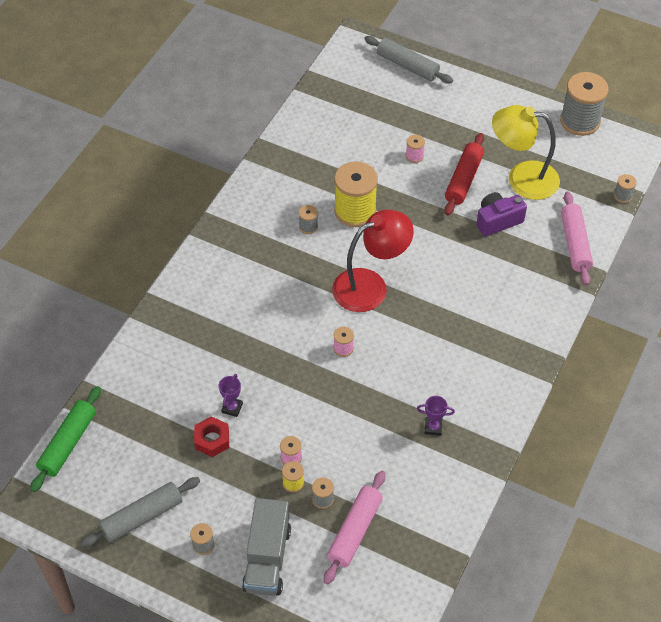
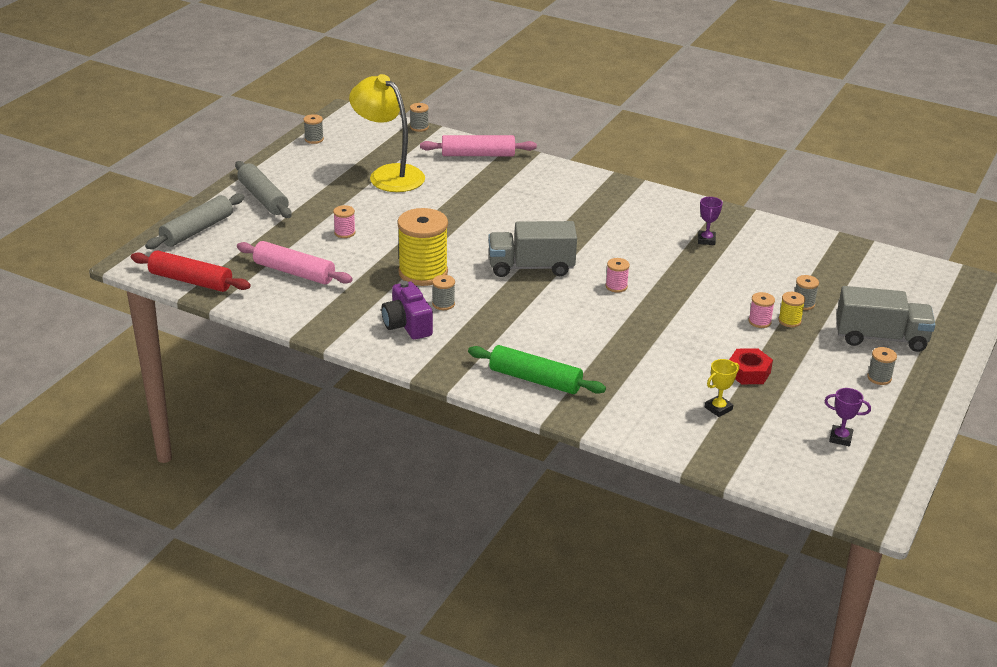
camera: 90 degrees left, 20 degrees down
(68, 443) = (777, 480): green rolling pin -> green rolling pin (535, 380)
(142, 517) = (859, 420): grey rolling pin -> grey rolling pin (263, 198)
(162, 412) = (718, 408): none -> yellow trophy
(232, 408) = (704, 359): purple trophy -> purple trophy (840, 438)
(355, 531) = (833, 287): pink rolling pin -> pink rolling pin (294, 272)
(370, 286) = (531, 267): red lamp -> grey truck
(463, 179) = (385, 206): red rolling pin -> red rolling pin (191, 281)
(497, 221) = (445, 191): purple camera -> purple camera (407, 325)
(522, 178) = (388, 174): yellow lamp -> yellow lamp turned 120 degrees clockwise
(580, 121) = (314, 139): grey spool -> grey spool, size x0.44

